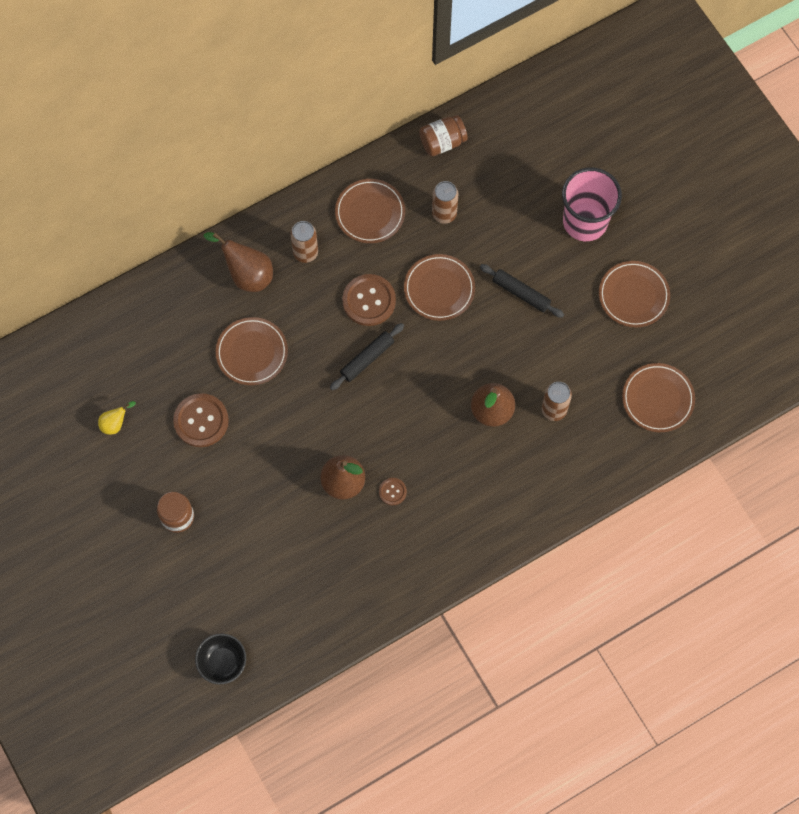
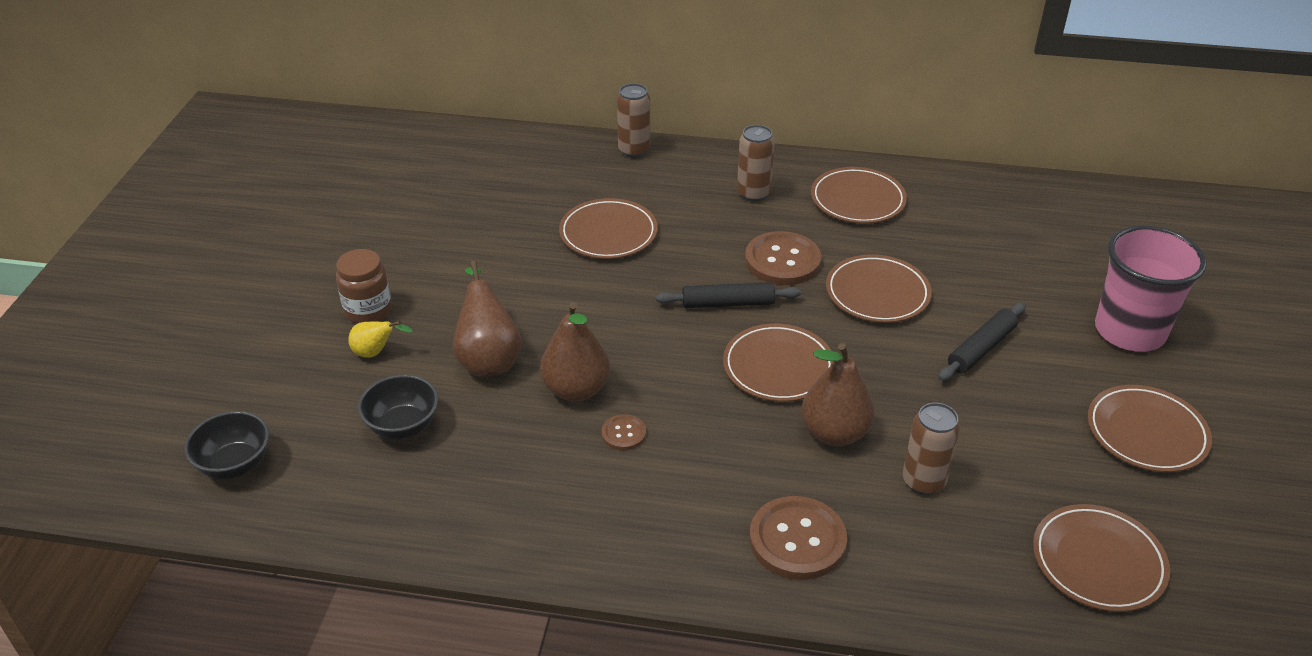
camera: 40 degrees right, 30 degrees down
(115, 424) = (410, 210): yellow pear -> yellow pear (376, 353)
(201, 421) = (492, 253): brown button -> brown button (797, 540)
(247, 274) = (674, 179): brown pear -> brown pear (488, 359)
(280, 574) = (403, 426): none -> black bowl
(430, 386) = (778, 367): none -> brown plate
(442, 142) = (997, 190): brown jar -> none
(444, 214) = (945, 240): brown can -> brown can (634, 150)
(521, 293) = (981, 349): black rolling pin -> black rolling pin turned 60 degrees clockwise

